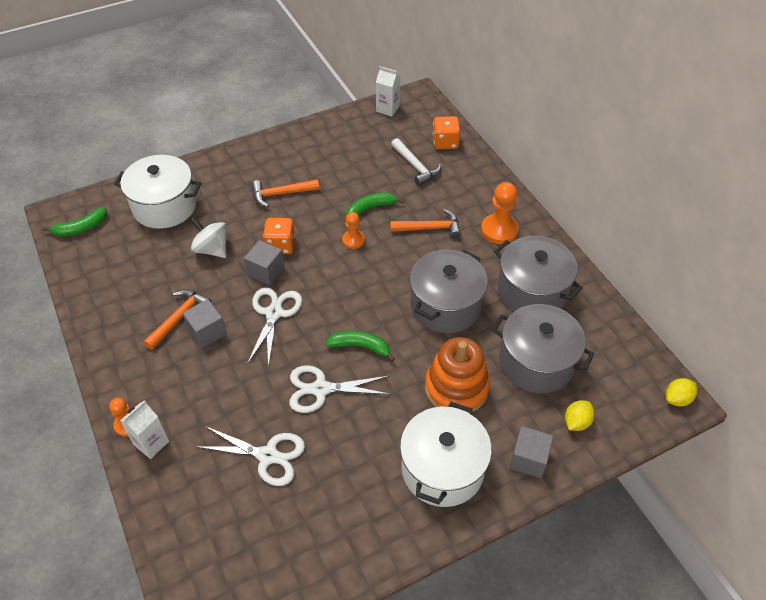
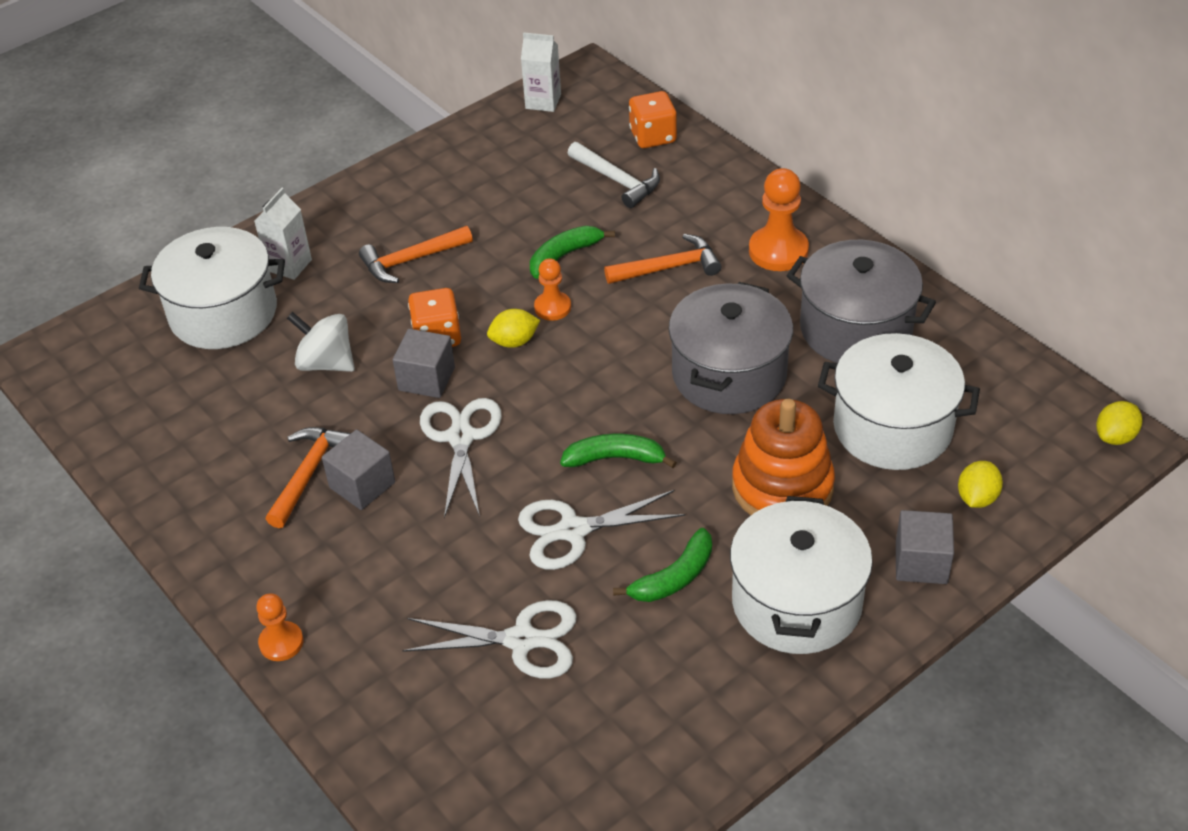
camera: 10 degrees left, 5 degrees down
(81, 228) = (93, 372): green banana -> green banana (674, 577)
(151, 443) = (329, 661): white carton -> white carton (289, 265)
(324, 258) = (514, 341): none -> yellow lemon
(536, 362) = (892, 427): grey pot -> white pot

